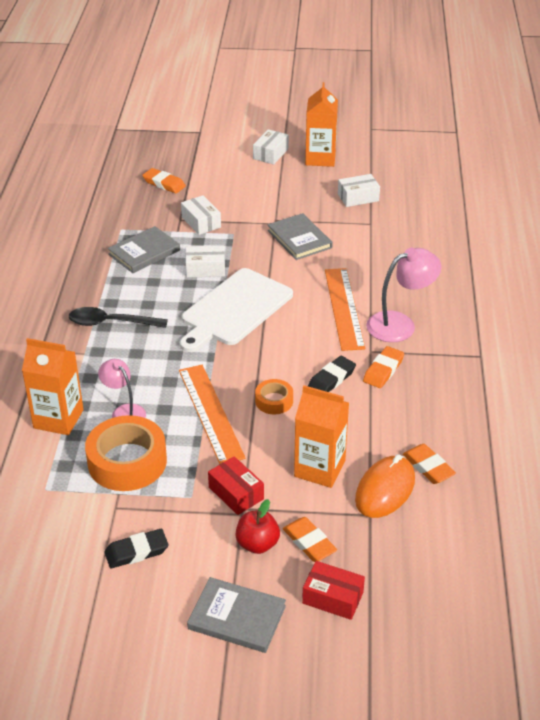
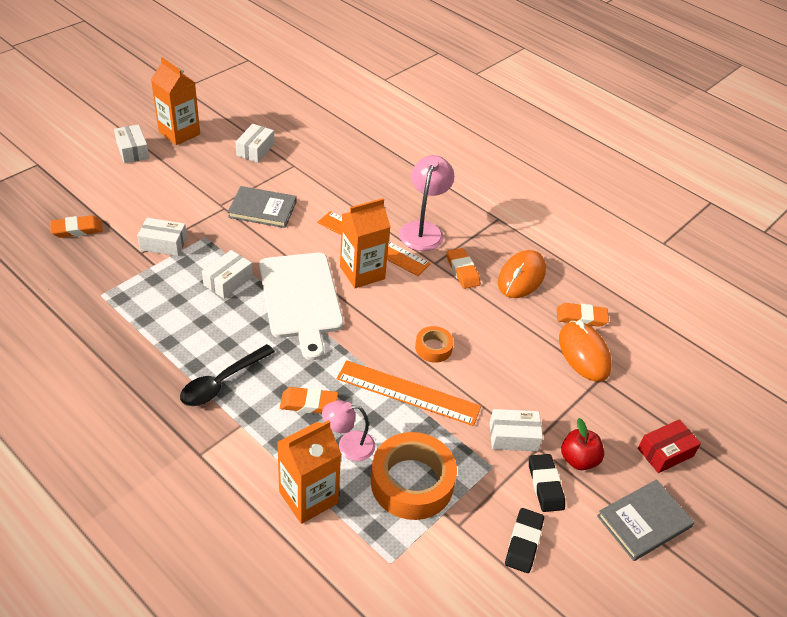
camera: 55 degrees left, 5 degrees up
(144, 252) = (154, 301): grey book -> none
(236, 493) = (513, 437): red box -> white box
(309, 542) = (601, 429): orange eraser -> orange eraser (309, 403)
(319, 469) = (531, 372): orange carton -> orange carton (362, 273)
(331, 379) = (443, 302): black eraser -> black eraser (545, 485)
(426, 406) = (521, 277): none -> orange mouse

